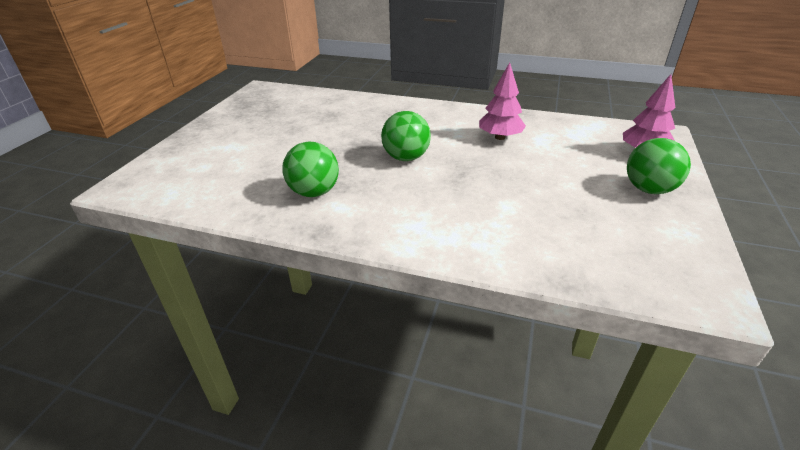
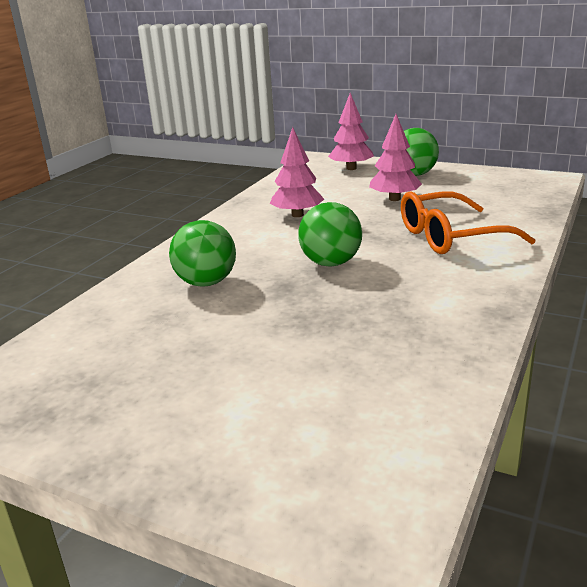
camera: 80 degrees left, 10 degrees down
(314, 192) = (410, 320): green ball -> green ball (206, 283)
(471, 212) = (451, 236): none -> orange glasses
(561, 180) = (394, 199): none -> pink tree

